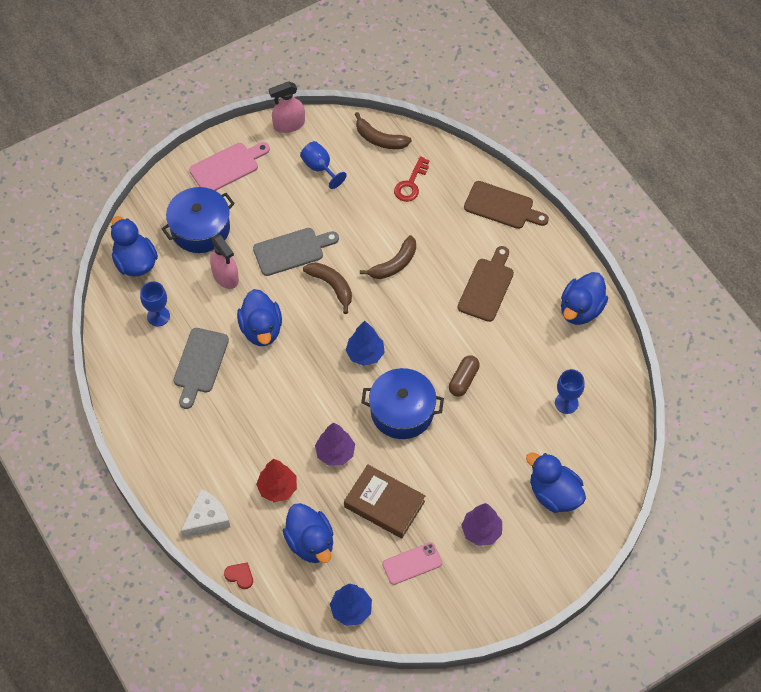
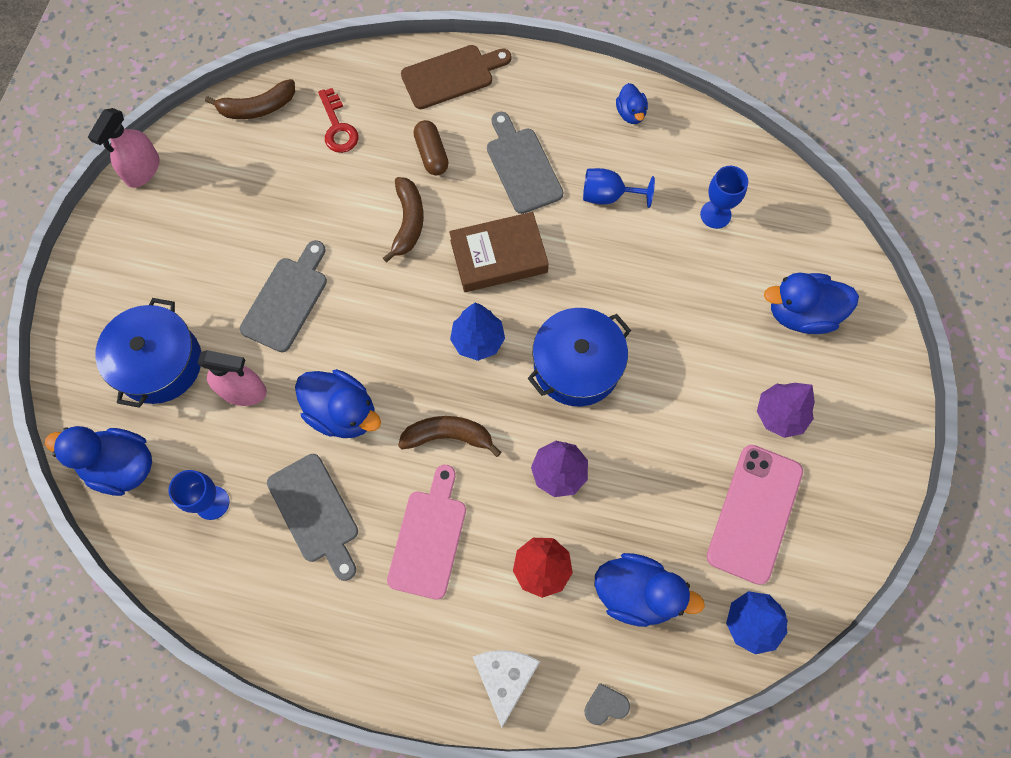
camera: 45 degrees left, 10 degrees up
(227, 167) = (119, 270): pink cutting board -> pink cutting board (428, 538)
(240, 576) = (605, 705): red heart -> grey heart
(320, 168) = (225, 188): blue goblet -> blue goblet (608, 196)
(332, 286) = (368, 300): brown banana -> brown banana (448, 436)
(384, 504) = (663, 478): brown book -> brown book (498, 256)
(412, 563) = (754, 513): pink phone -> pink phone, size x1.68
(463, 380) = (600, 279): brown capsule -> brown capsule (431, 154)
(487, 287) = (522, 167): brown cutting board -> grey cutting board
(580, 309) = (630, 113): blue duck -> blue duck, size x0.55

